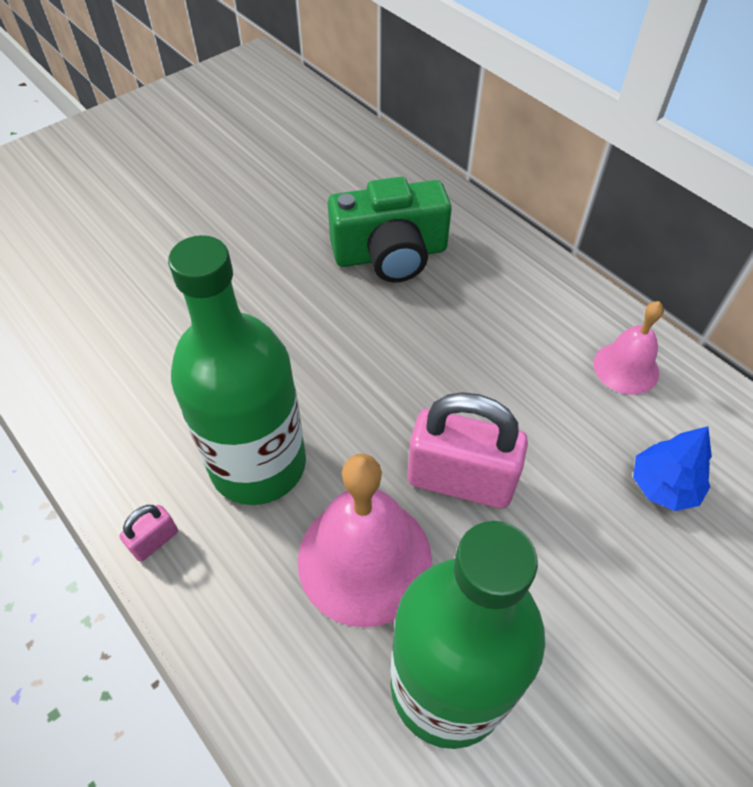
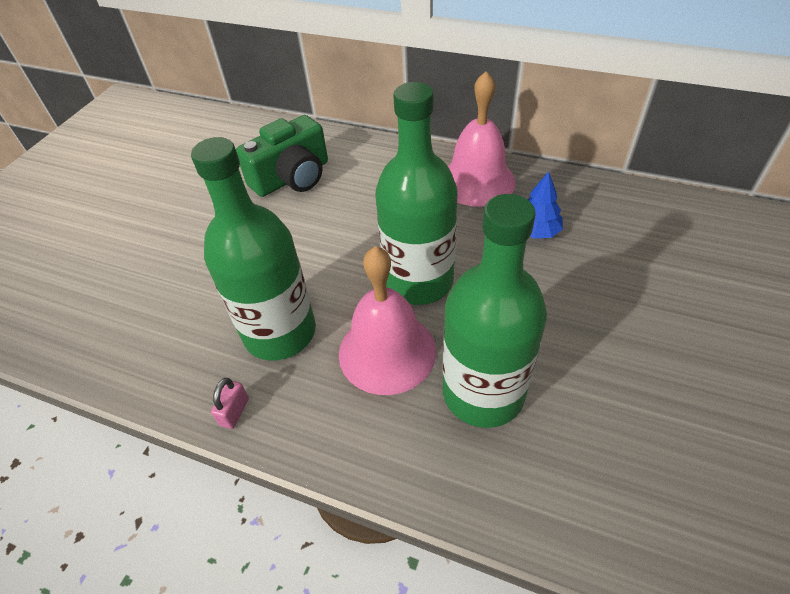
camera: 25 degrees left, 5 degrees down
(460, 480) = (418, 281): pink padlock -> green bottle
(626, 368) = (477, 181): pink bell -> pink bell, size x1.74

